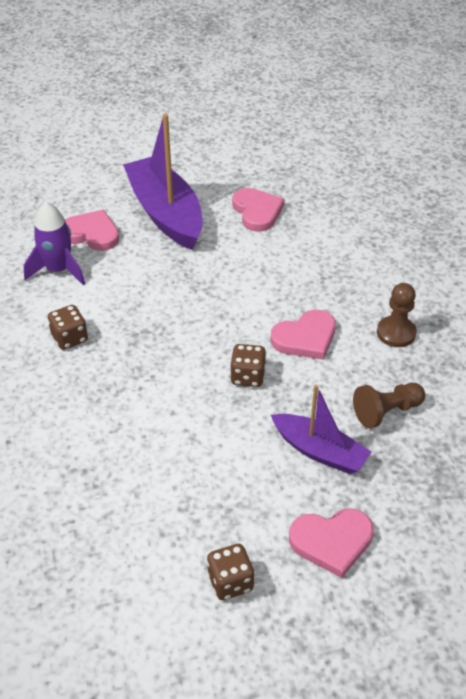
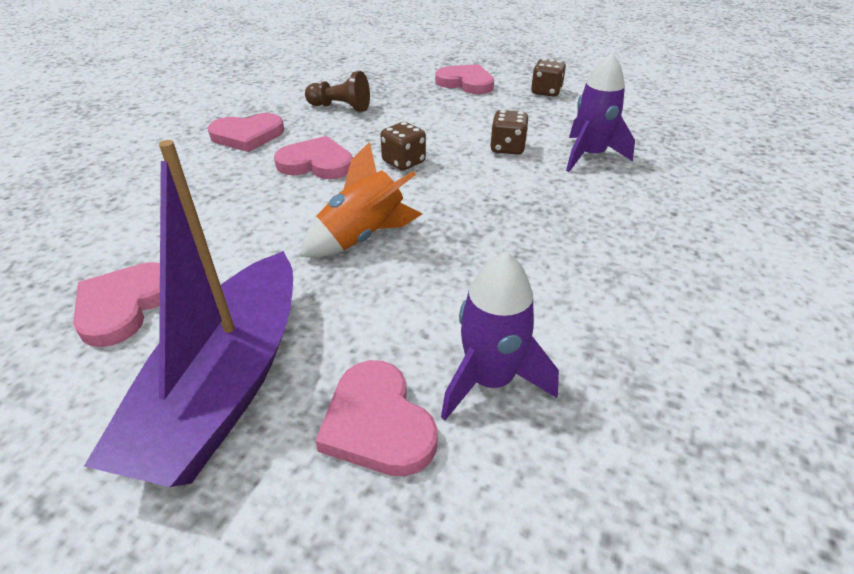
camera: 140 degrees left, 5 degrees down
(70, 338) = (546, 272): brown dice -> brown dice (507, 148)
(109, 477) = (590, 156): none -> purple rocket
(197, 302) = (363, 237): none -> orange rocket
(319, 451) = (415, 110): purple boat -> none
(396, 333) = (247, 136): brown pawn -> pink heart

